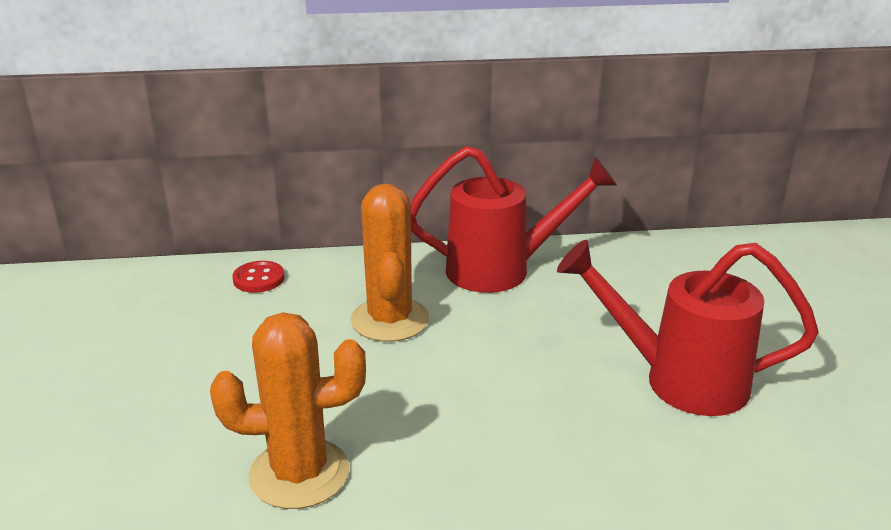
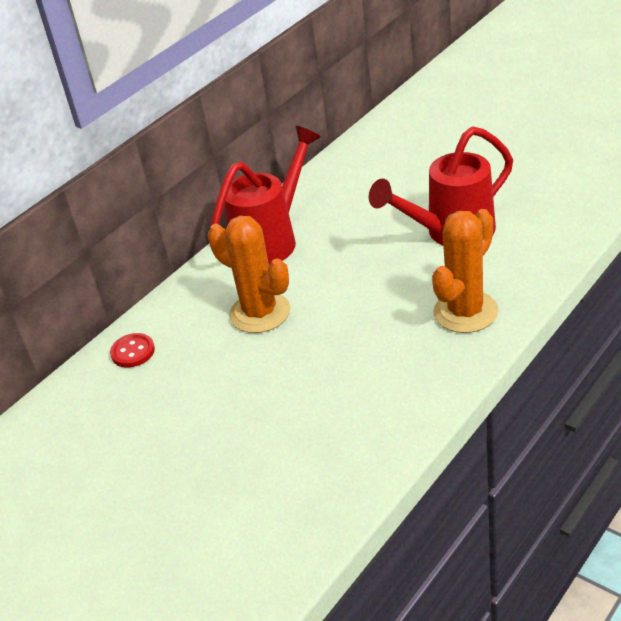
camera: 40 degrees left, 10 degrees up
(299, 473) = (355, 416): orange cactus -> orange cactus (465, 312)

